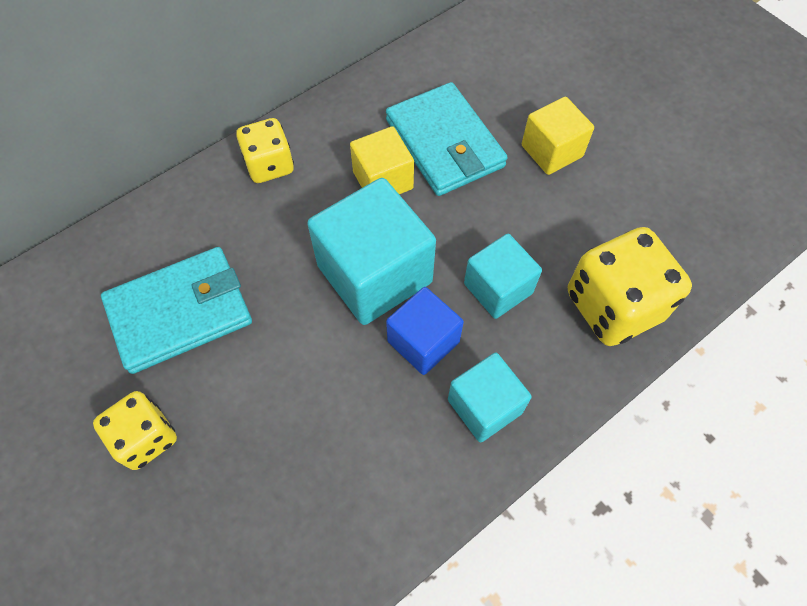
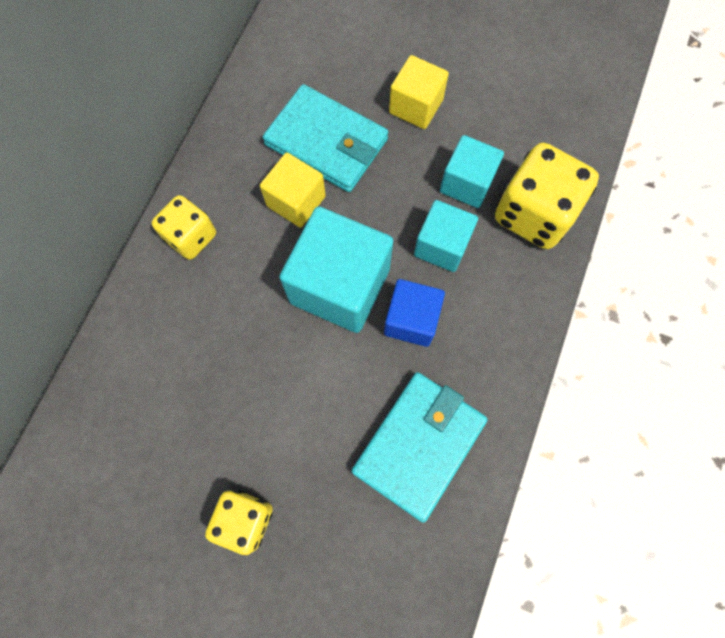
camera: 30 degrees left, 10 degrees up
(180, 312) = (202, 404): turquoise wallet -> turquoise wallet (419, 445)
(484, 406) = (486, 344): turquoise cube -> turquoise cube (467, 183)

